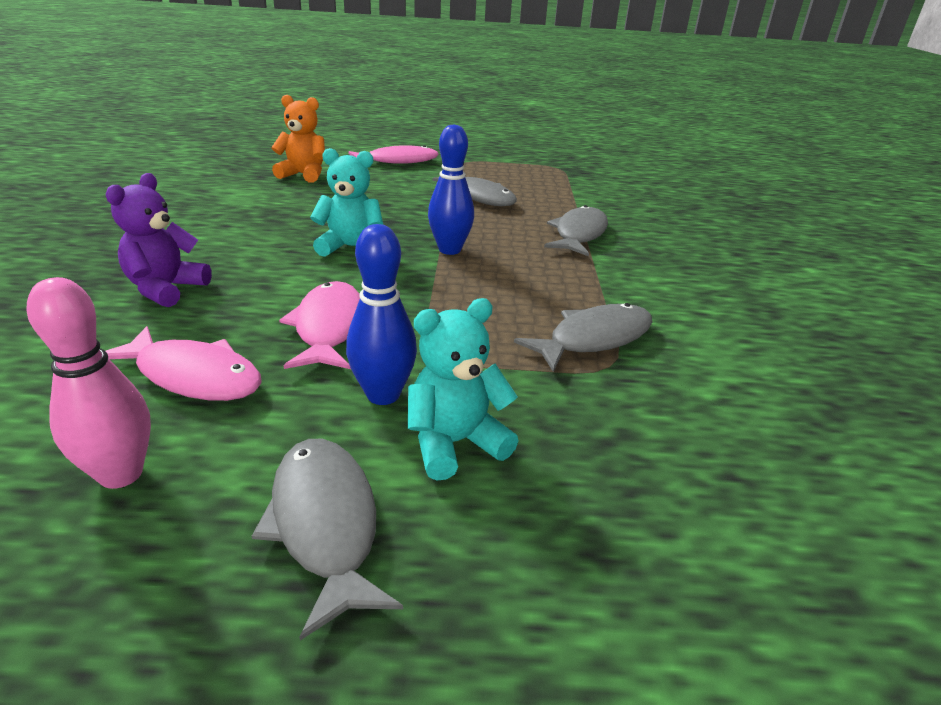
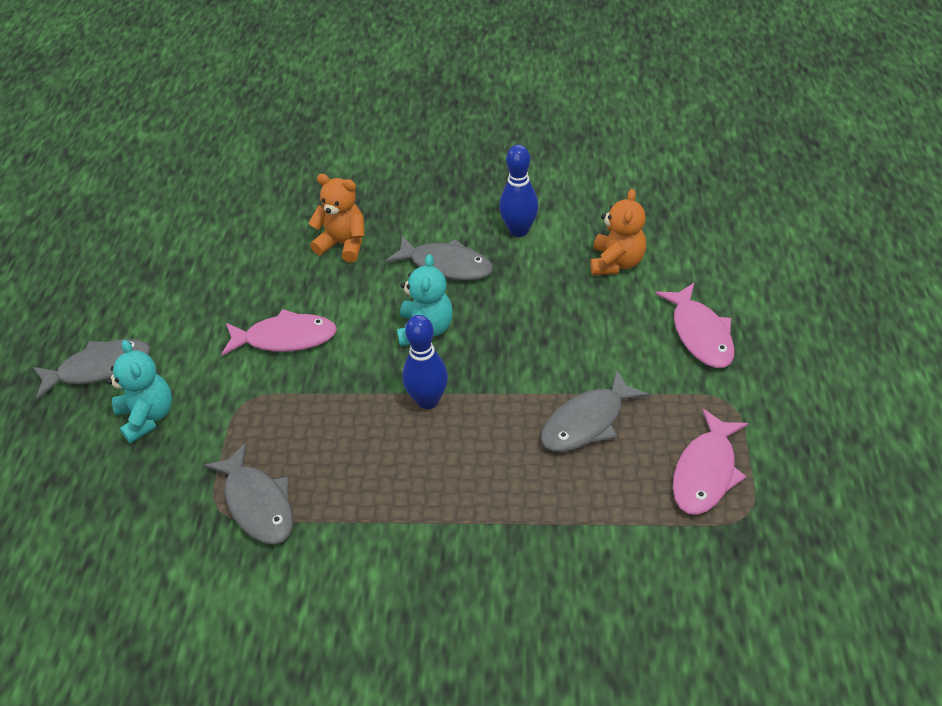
camera: 95 degrees right, 15 degrees up
(121, 474) = (151, 288): pink bowling pin -> none
(166, 289) = (343, 244): purple teddy bear -> orange teddy bear
(193, 376) = (232, 288): pink fish -> pink fish (705, 472)
(383, 395) = (200, 378): blue bowling pin -> blue bowling pin (519, 230)
(579, 234) = (483, 516): grey fish -> grey fish (446, 265)

